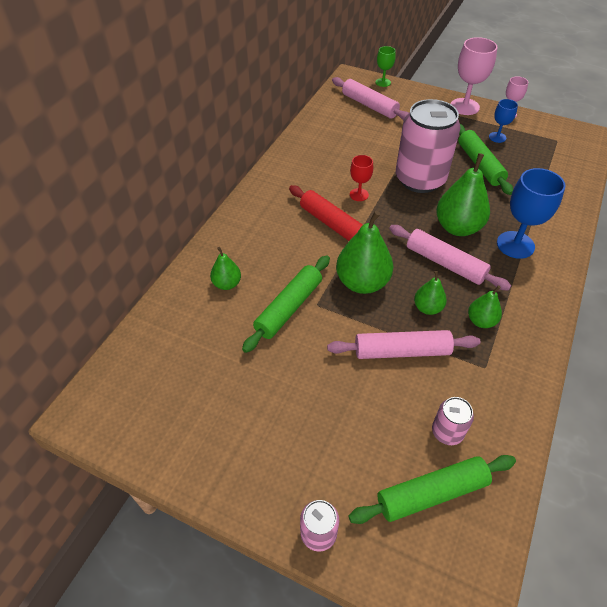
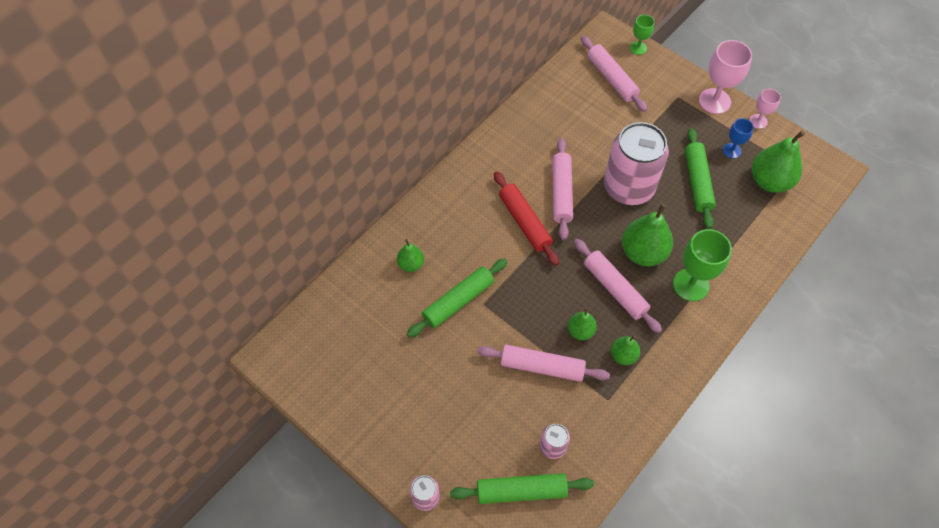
camera: 15 degrees right, 10 degrees up
(359, 195) = (561, 193): red goblet -> pink rolling pin
(362, 283) = (531, 291): green pear -> green pear (769, 181)
(515, 245) = (691, 285): blue goblet -> green goblet

